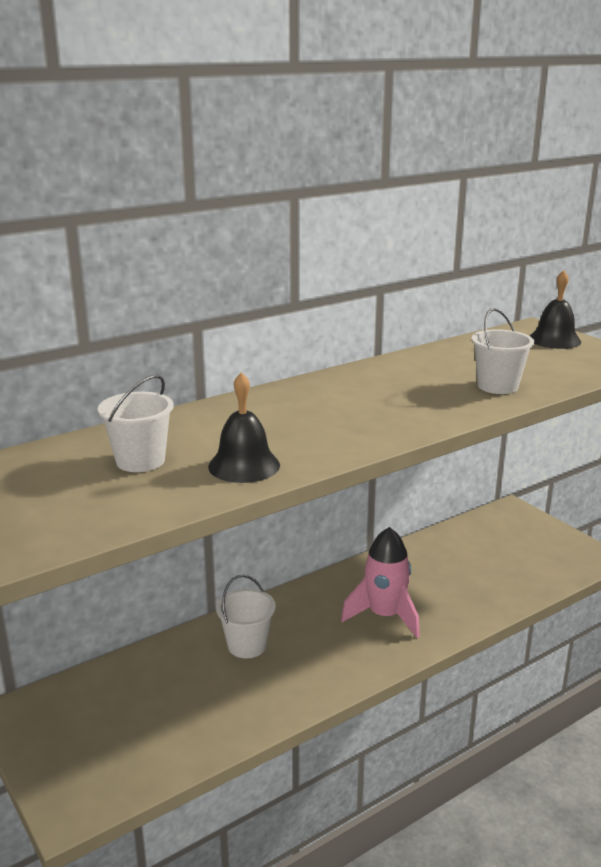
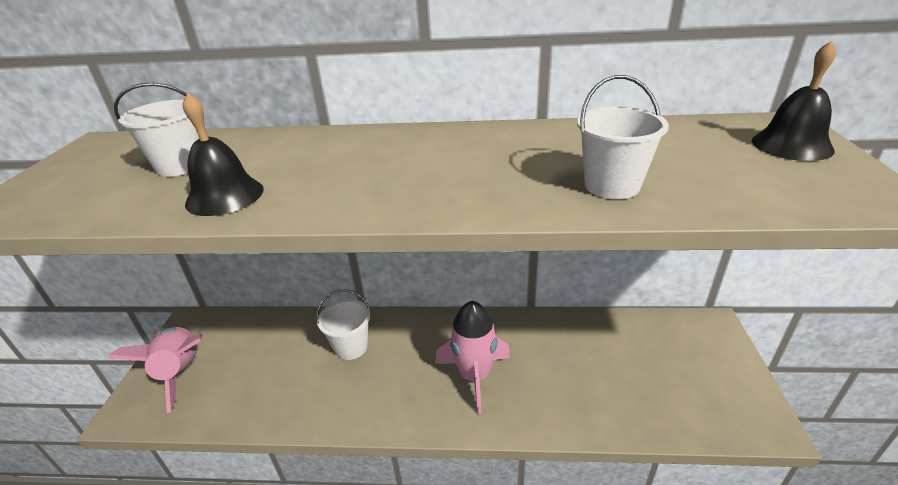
camera: 40 degrees right, 10 degrees up
(84, 750) = (181, 372): none -> pink rocket

